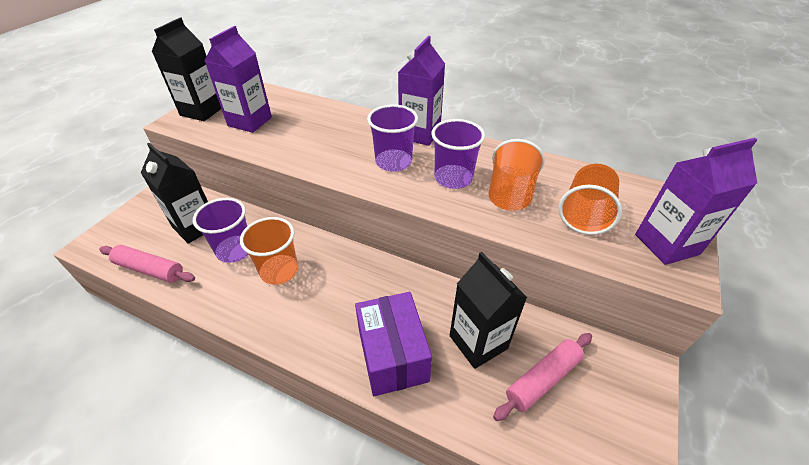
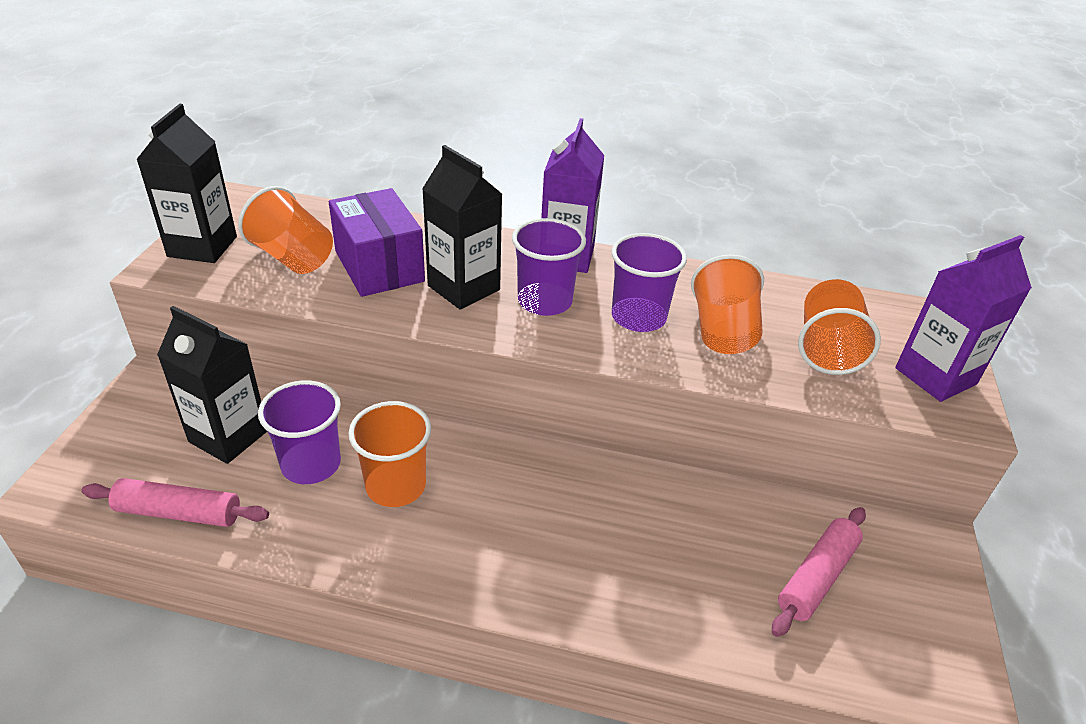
camera: 15 degrees left, 5 degrees down
(250, 121) = (293, 258): purple carton -> orange cup
(392, 355) = (609, 579): purple box -> purple box (379, 266)
(478, 342) = (719, 543): black carton -> black carton (463, 288)

